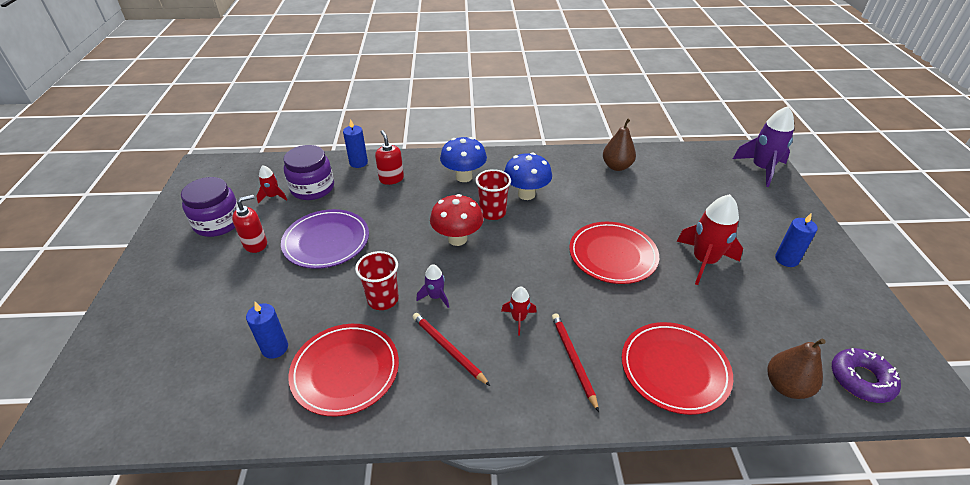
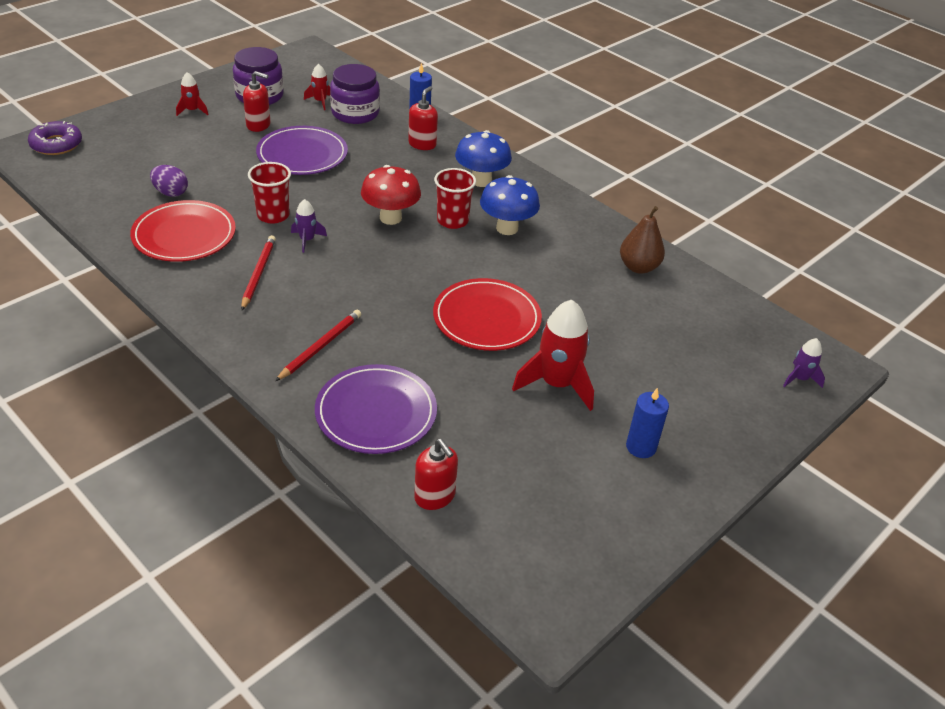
camera: 45 degrees right, 0 degrees up
(275, 348) = (171, 193): blue candle -> purple egg
(518, 319) = (333, 296): red rocket -> red rocket (192, 111)
(674, 369) = (376, 413): red plate -> purple plate
(761, 169) = (800, 378): purple rocket -> purple rocket, size x0.51
(786, 386) = (435, 496): brown pear -> red soap dispenser
(861, 379) = (505, 552): purple donut -> purple donut (56, 144)

